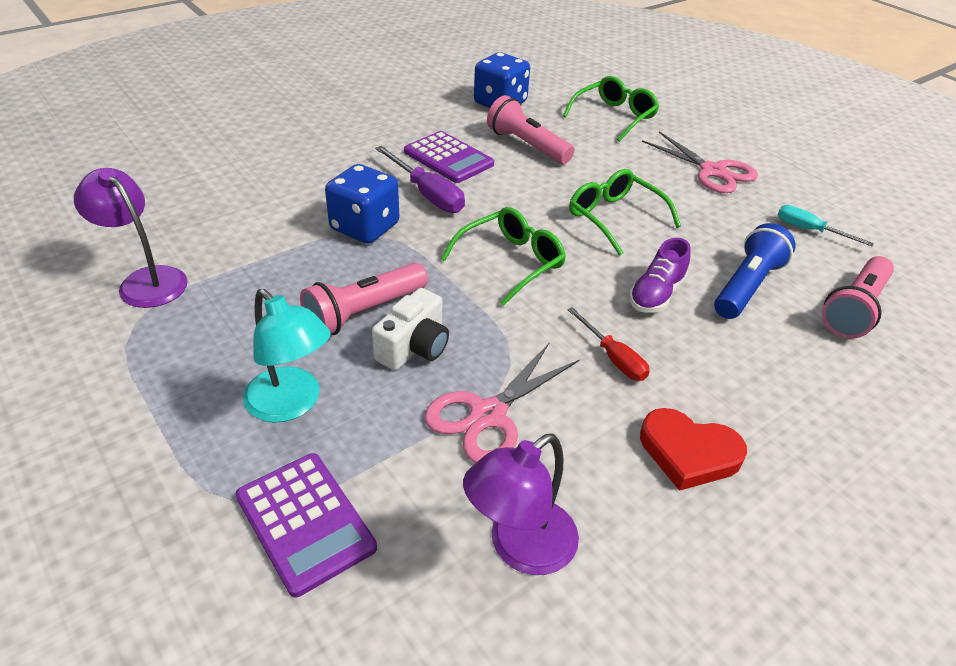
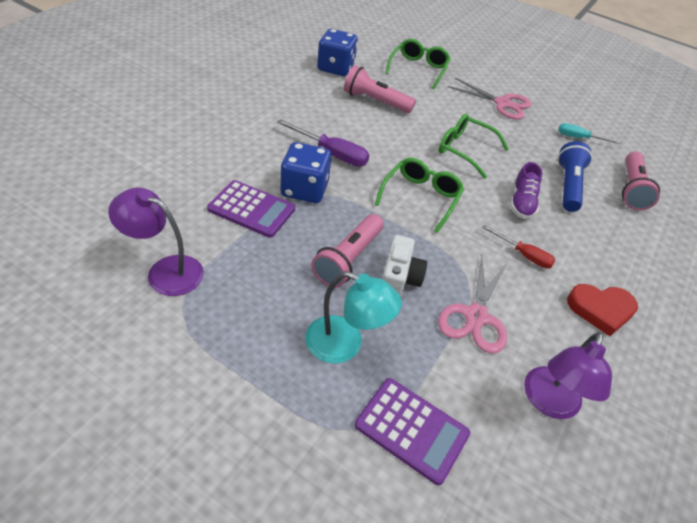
camera: 25 degrees left, 5 degrees up
(448, 158) = (328, 120): purple calculator -> purple calculator (251, 209)

